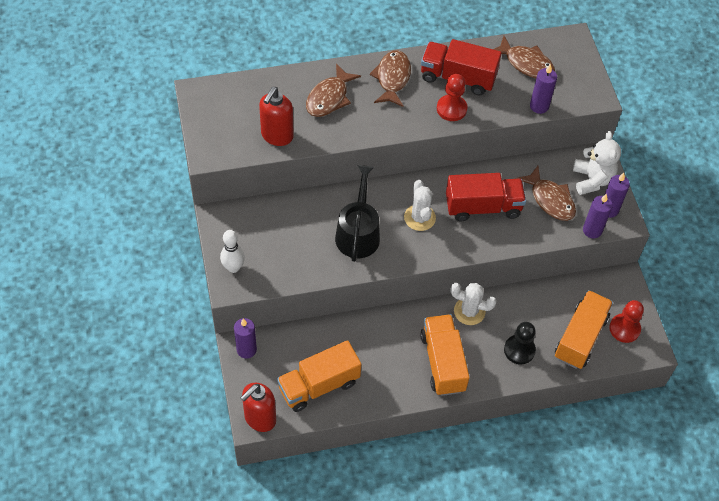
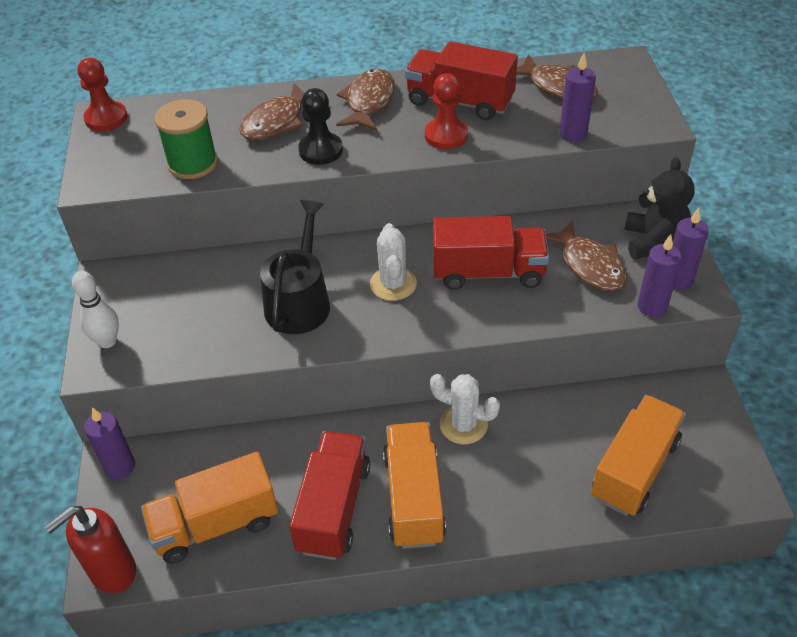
camera: 10 degrees right, 10 degrees down
(277, 136) = (192, 163): red soap dispenser -> green spool
(392, 371) = (334, 508): none -> red truck
(519, 350) = (536, 484): black pawn -> black pawn (321, 150)
(592, 180) = (653, 242): white teddy bear -> black teddy bear
(624, 329) = (705, 459): red pawn -> red pawn (106, 118)

